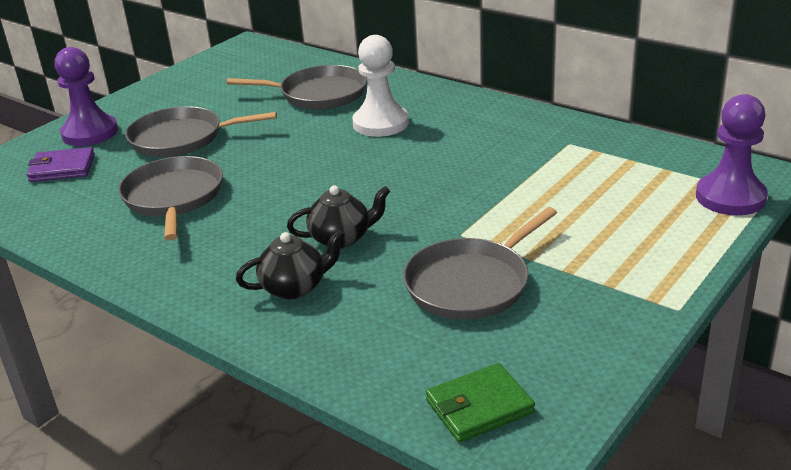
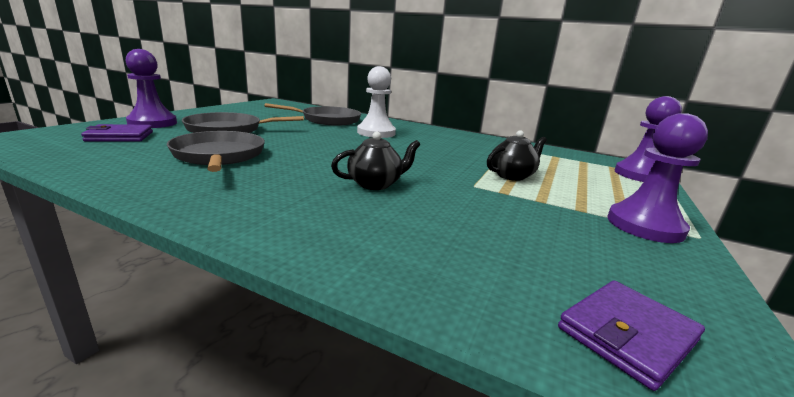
camera: 15 degrees left, 10 degrees down
(295, 287) = (344, 215): black teapot -> black teapot (512, 176)
(471, 283) = (509, 216): grey pan -> none
(479, 406) = (627, 334): green wallet -> purple wallet
(625, 294) = (644, 226): none -> purple pawn

